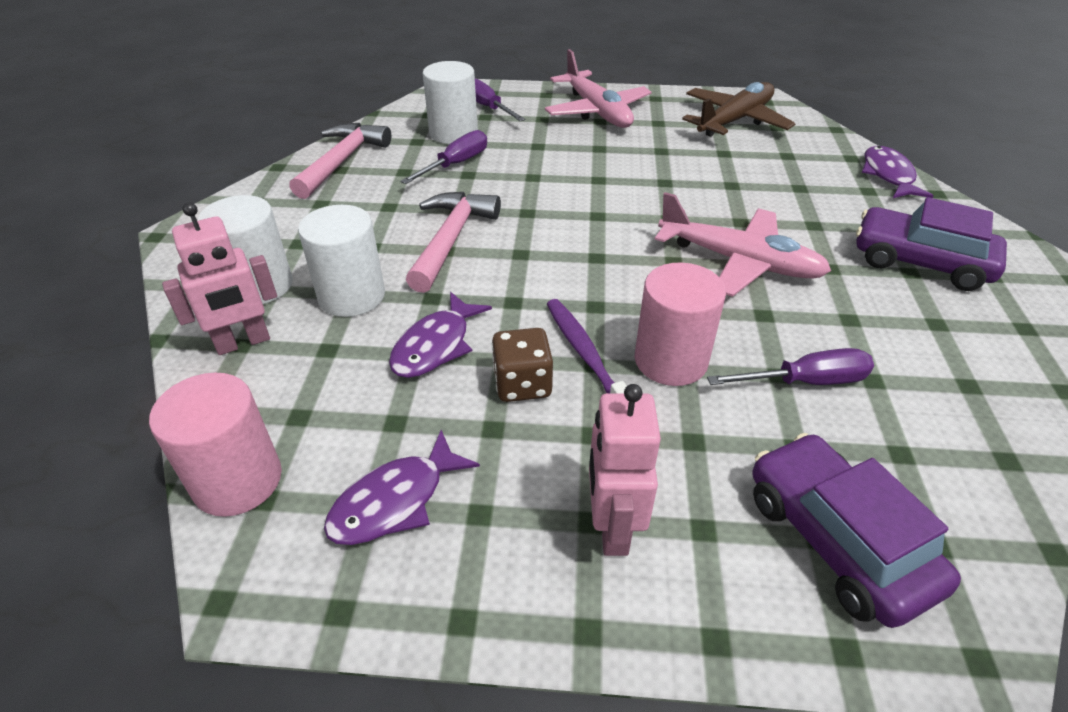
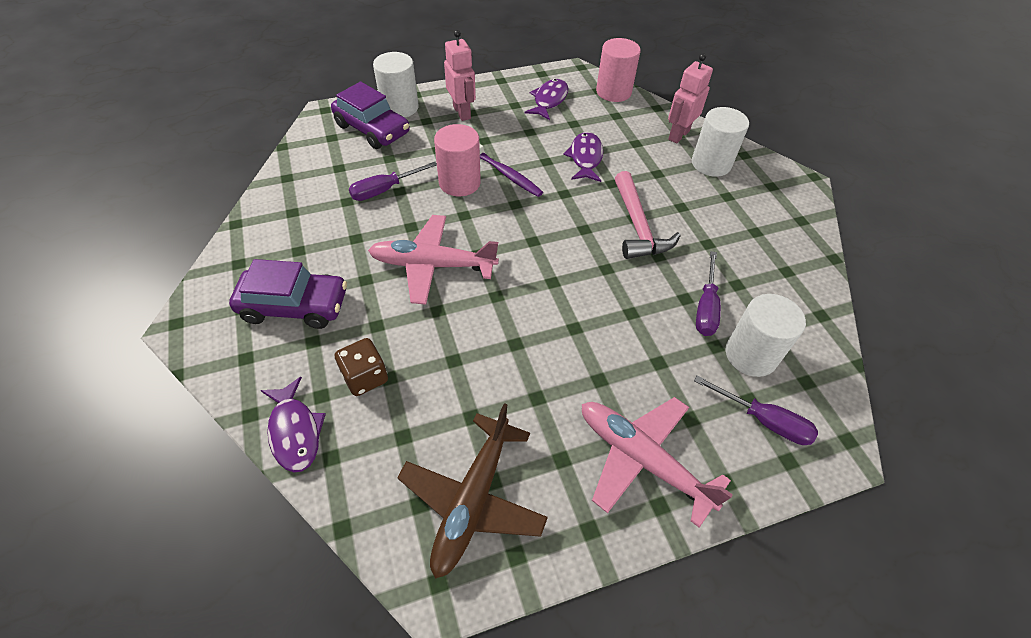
camera: 155 degrees right, 10 degrees up
(342, 161) = (796, 280): pink hammer -> none
(351, 296) = (655, 171): white cylinder -> white cylinder (400, 107)
(522, 384) = (529, 152): brown dice -> brown dice (365, 377)

